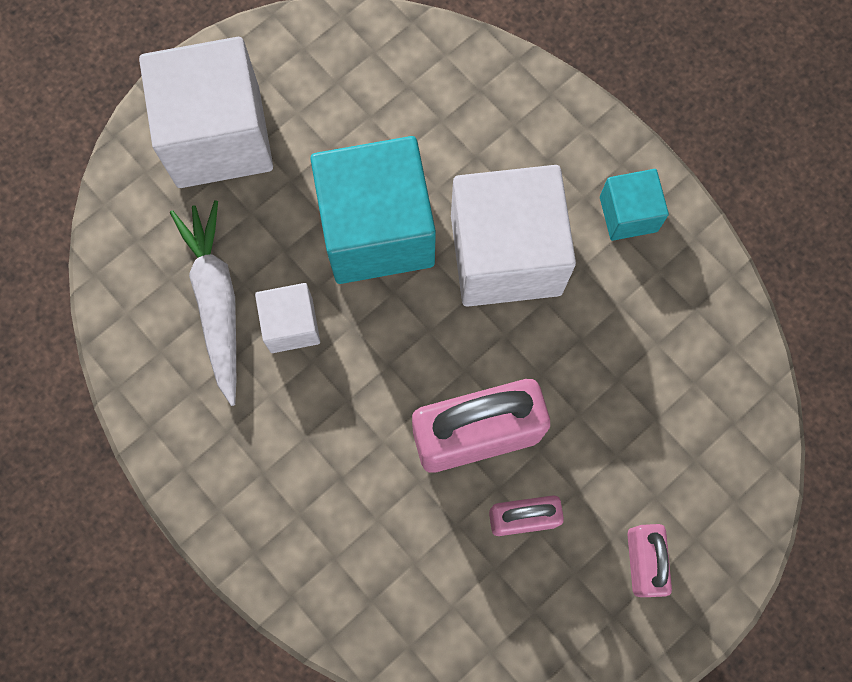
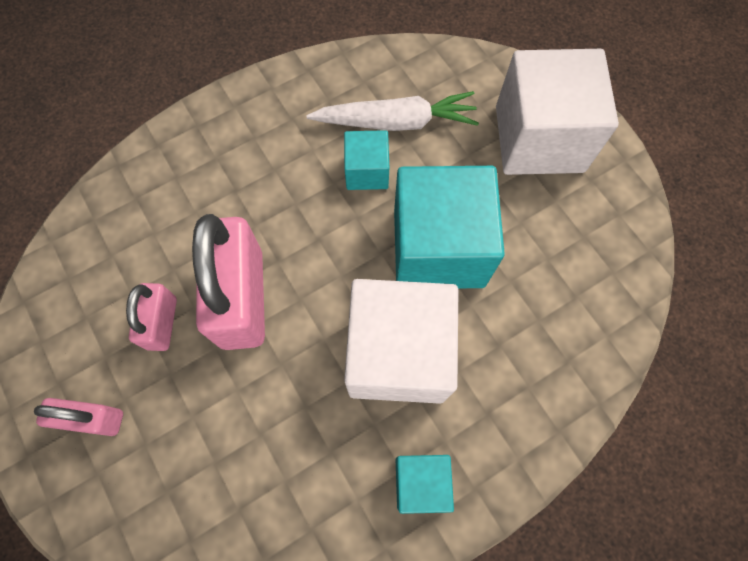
camera: 100 degrees right, 5 degrees down
(291, 325) = (367, 171): white cube -> turquoise cube

